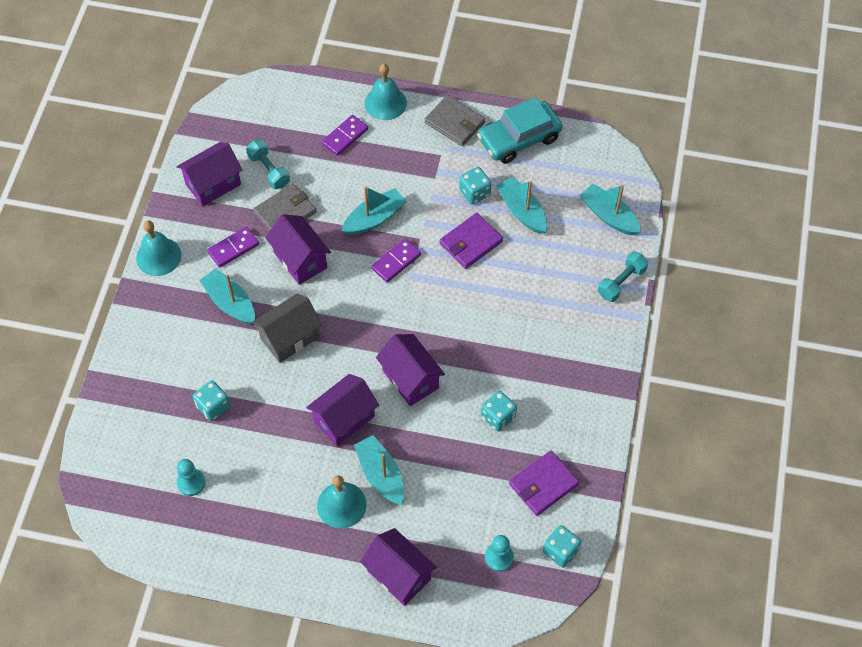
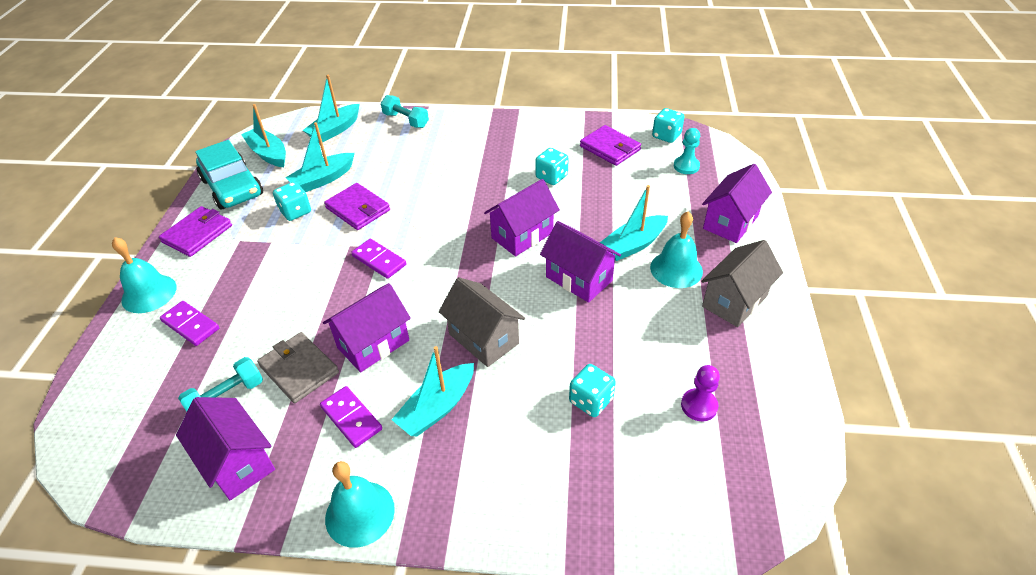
camera: 95 degrees left, 15 degrees down
(191, 482) = (699, 406): turquoise pawn -> purple pawn
(292, 544) = (734, 301): none -> grey house
(374, 218) = (319, 284): turquoise boat -> turquoise boat (268, 154)
(455, 123) = (197, 234): grey wallet -> purple wallet

